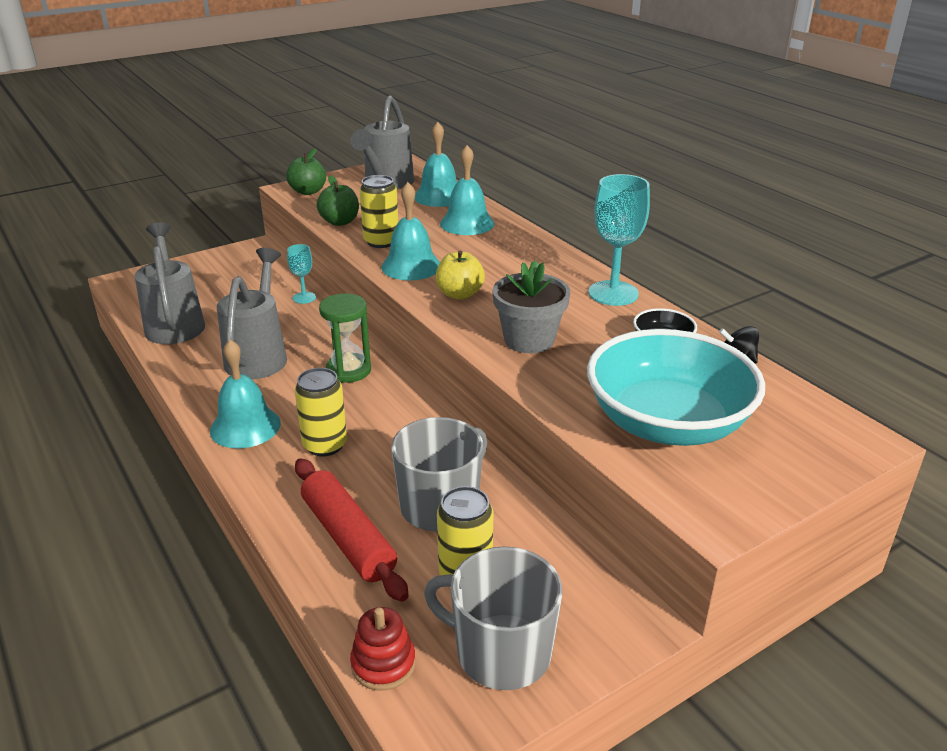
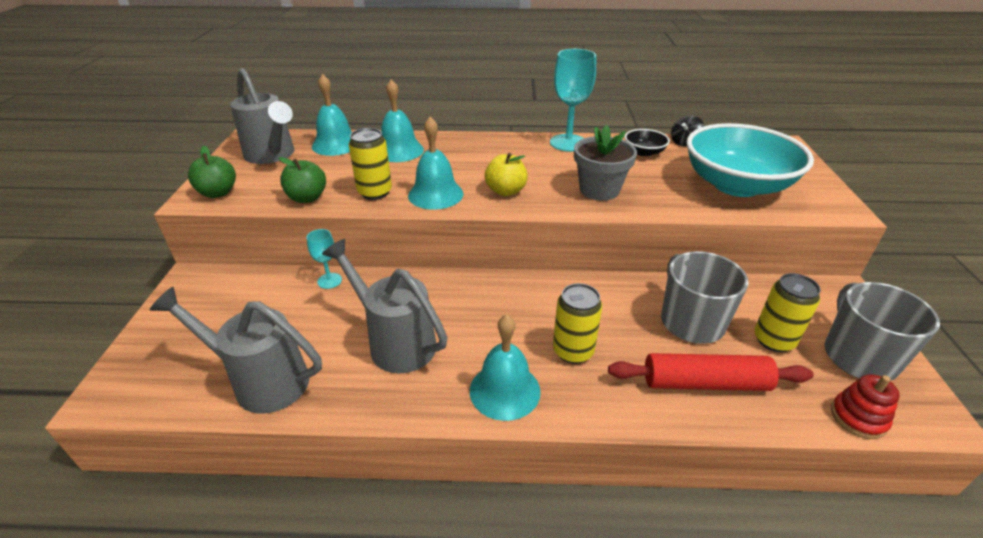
camera: 55 degrees left, 5 degrees up
(348, 370) = (476, 299): green hourglass -> none
(501, 652) = (858, 356): grey mug -> grey mug turned 120 degrees clockwise

